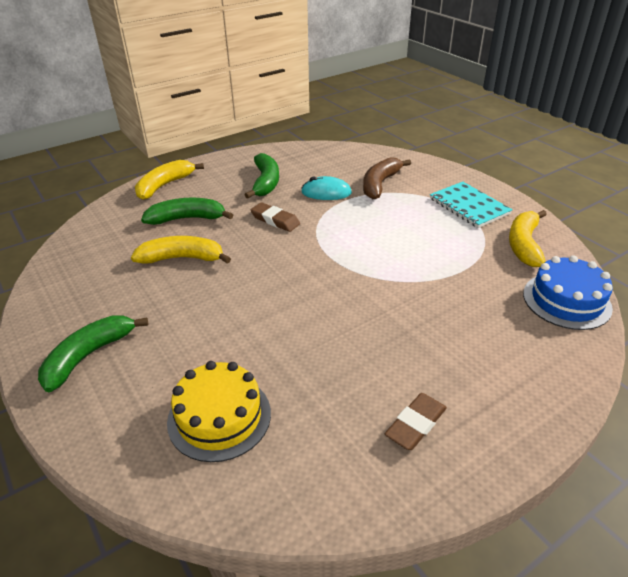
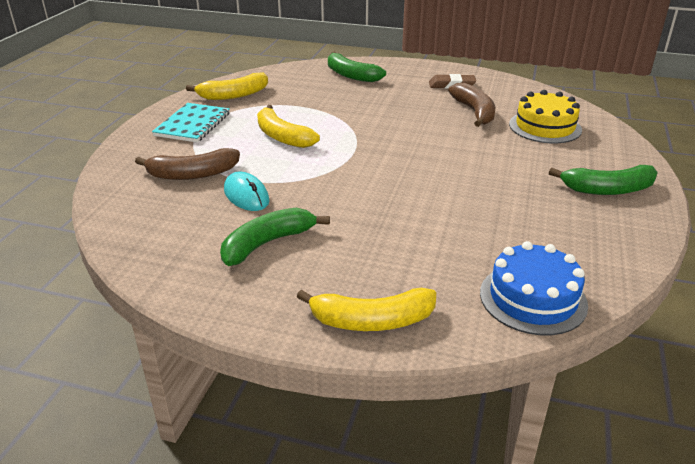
camera: 130 degrees left, 5 degrees down
(182, 258) = (465, 216): yellow banana -> yellow banana (282, 136)
(187, 219) = (409, 253): green banana -> green banana (351, 75)
(275, 220) = (337, 200): brown eraser -> none
(318, 385) = (474, 112): none -> brown banana
(566, 300) = (288, 74): blue cake -> blue cake (533, 298)

